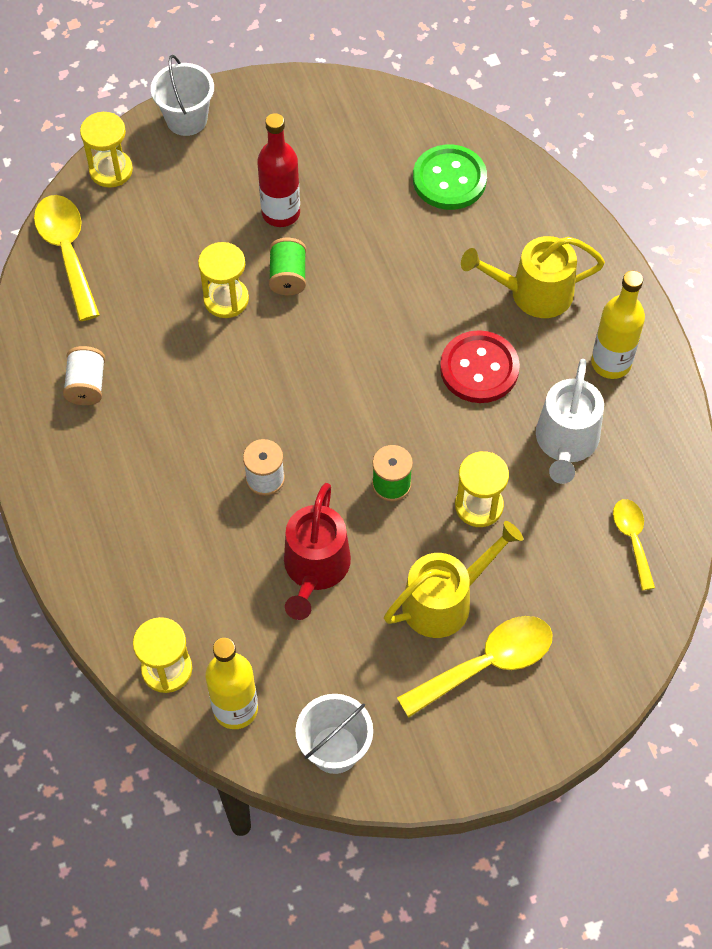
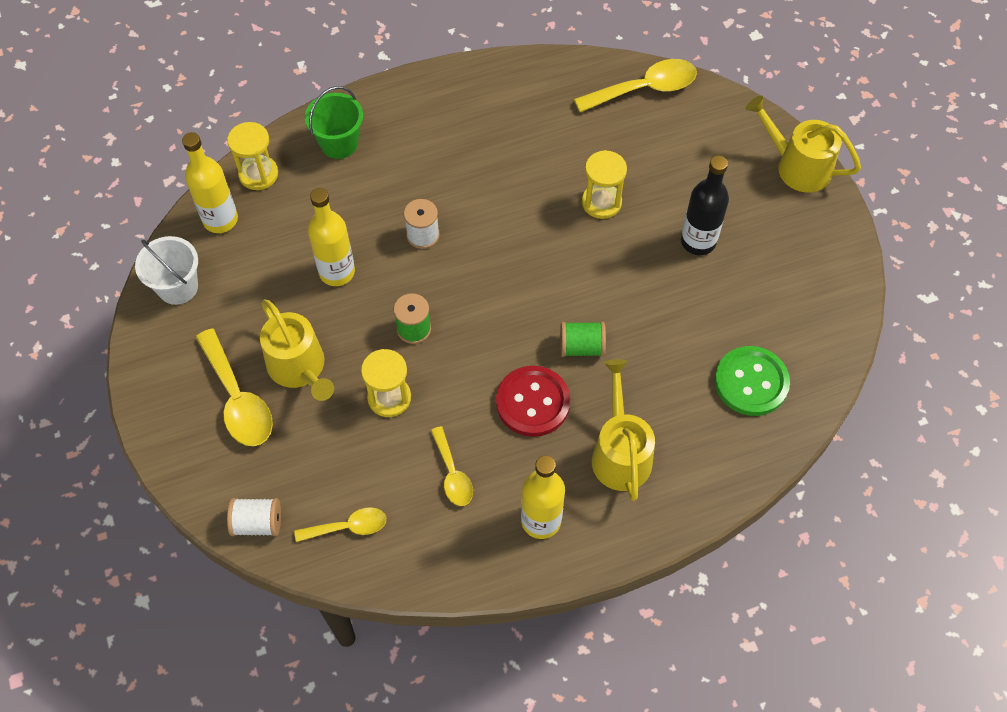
camera: 90 degrees right, 0 degrees up
(86, 385) = (513, 109): white spool -> white spool (258, 523)
(111, 170) = (733, 114): yellow hourglass -> none
(124, 577) = (339, 143): none -> green bucket
(186, 119) = (797, 166): white bucket -> yellow watering can
(281, 213) = (698, 241): red bottle -> black bottle
(288, 276) = (628, 248): green spool -> green spool (581, 347)
(315, 568) = (337, 272): red watering can -> yellow bottle
(566, 442) = (452, 474): white watering can -> yellow spoon

